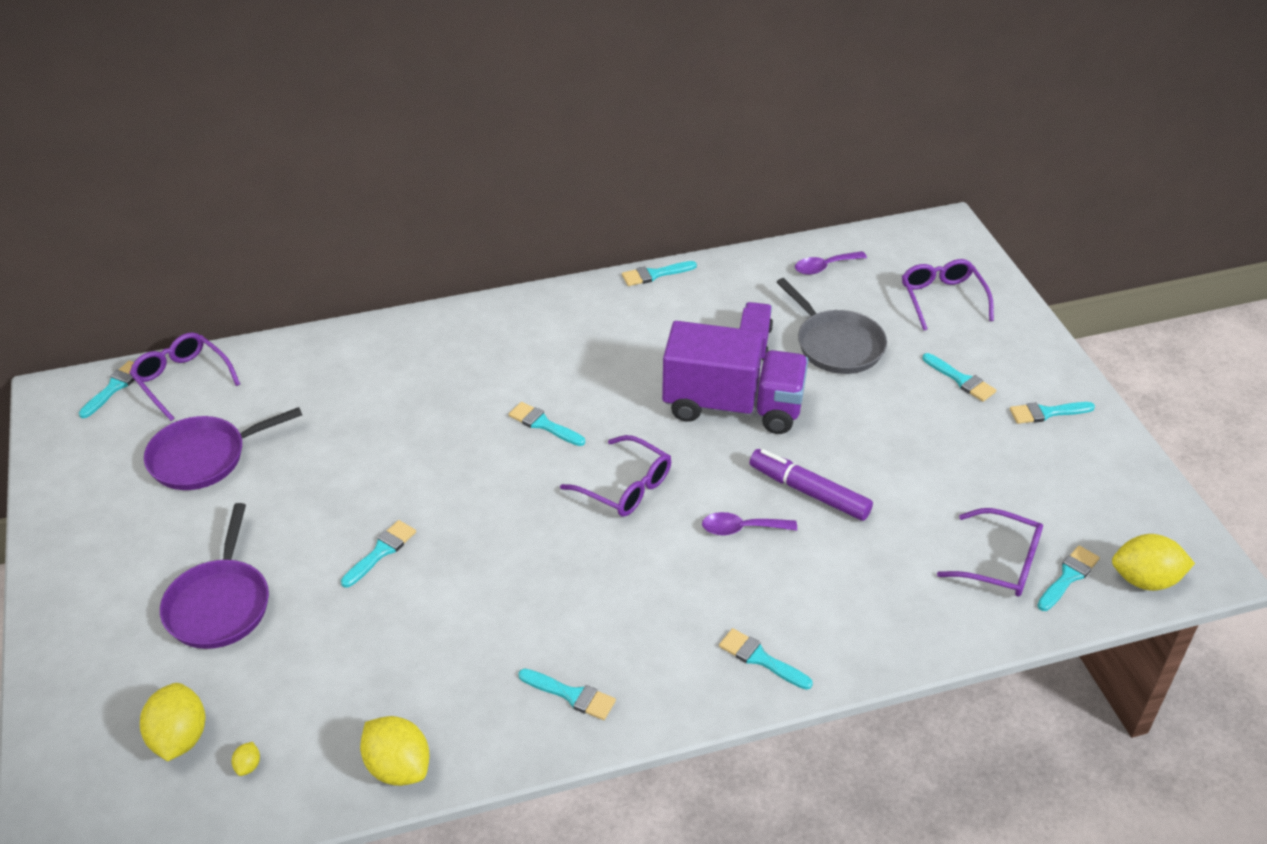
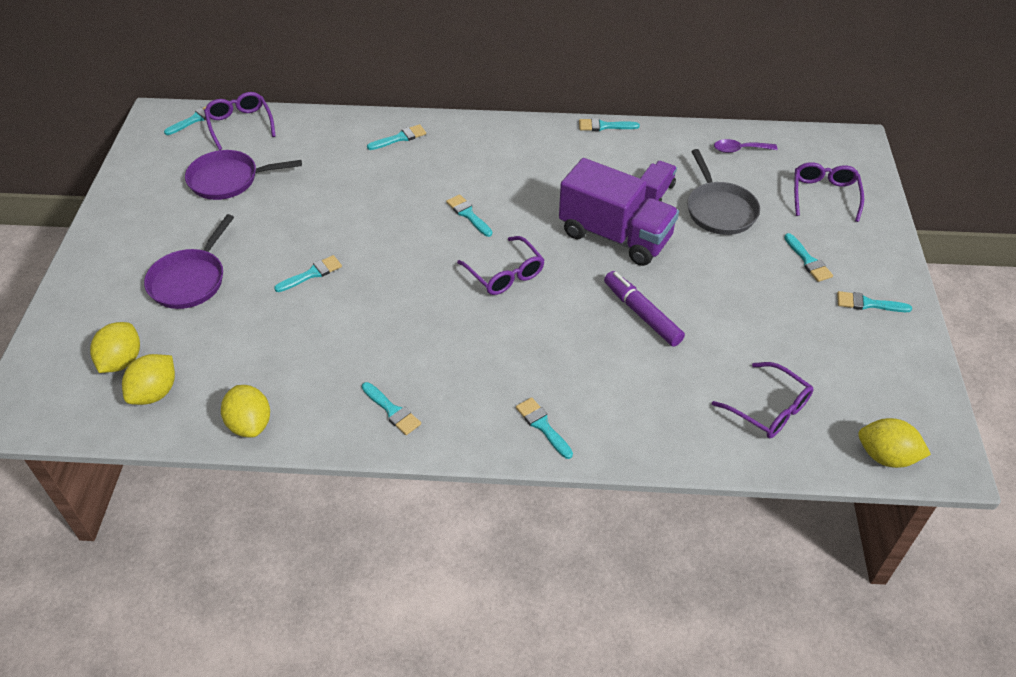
camera: 20 degrees right, 5 degrees up
(248, 766) = (155, 393): yellow lemon -> yellow lemon, size x2.33
(741, 528) = (576, 327): purple spoon -> none
(1068, 577) = (821, 435): turquoise brush -> turquoise brush (400, 138)

